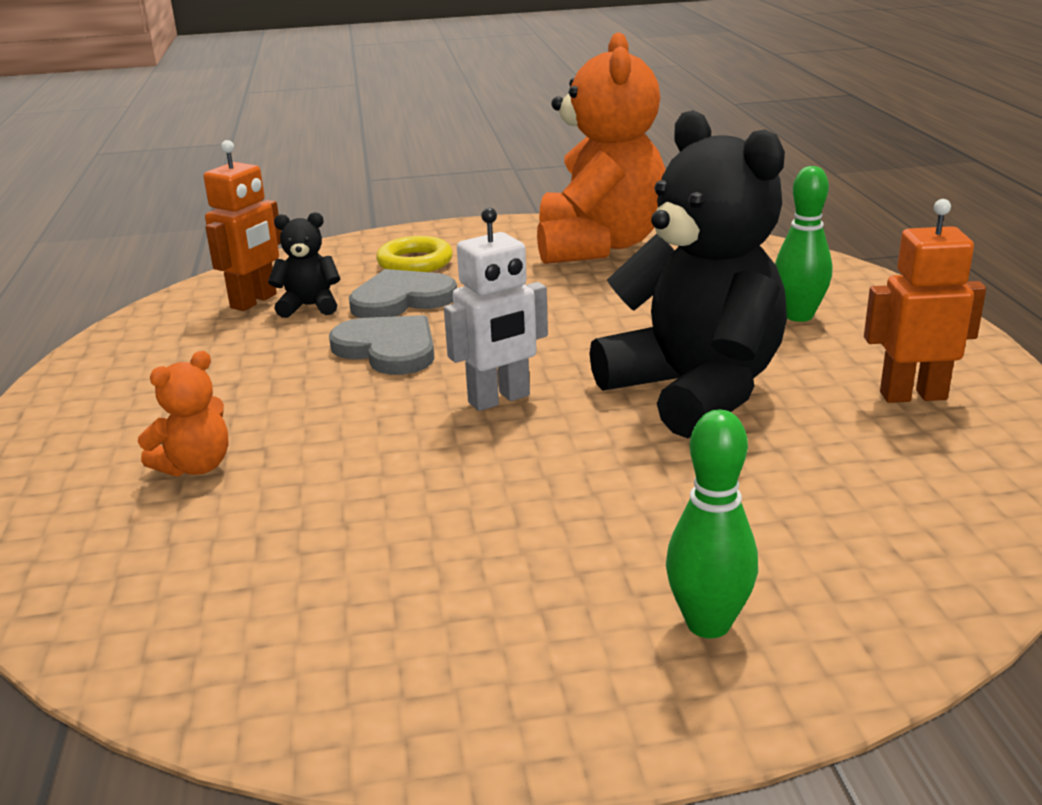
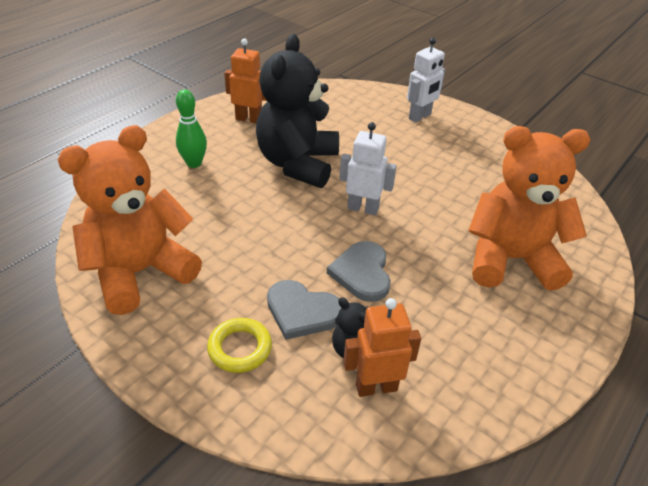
camera: 135 degrees left, 15 degrees up
(196, 466) = (510, 259): orange teddy bear -> orange teddy bear, size x2.34
(708, 624) = (420, 117): green bowling pin -> white robot
(912, 395) = (249, 119): orange robot -> orange robot turned 150 degrees clockwise

